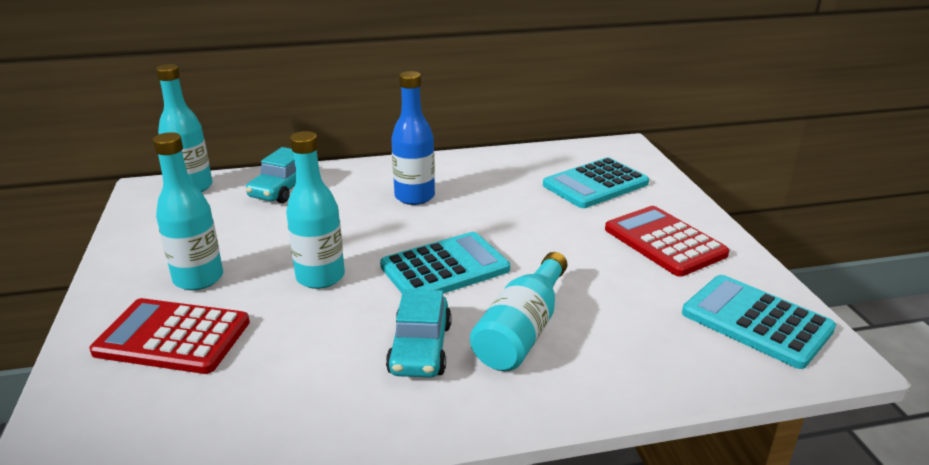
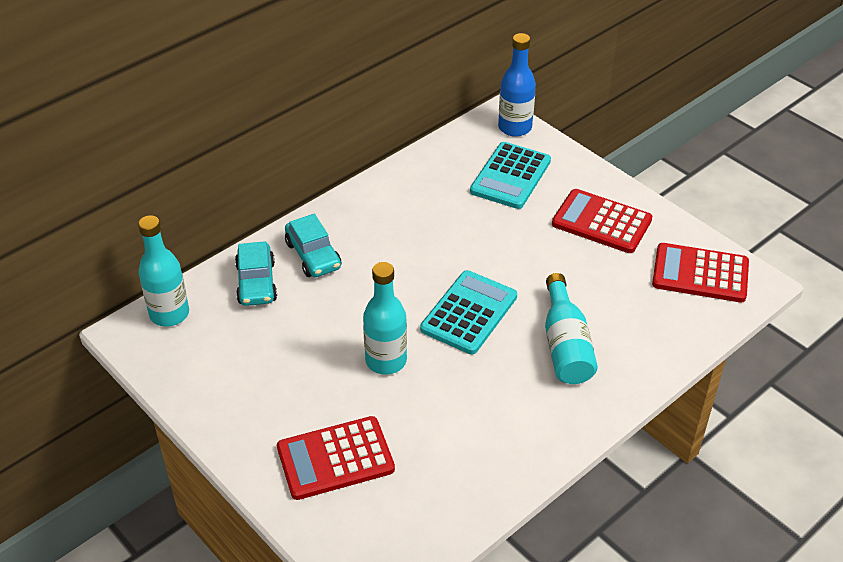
camera: 30 degrees left, 15 degrees up
(198, 279) = (293, 403): turquoise bottle -> none
(414, 197) = (379, 247): blue bottle -> blue bottle (515, 128)
(420, 348) = (513, 389): turquoise car -> turquoise car (313, 255)
(756, 321) = (700, 274): turquoise calculator -> red calculator

